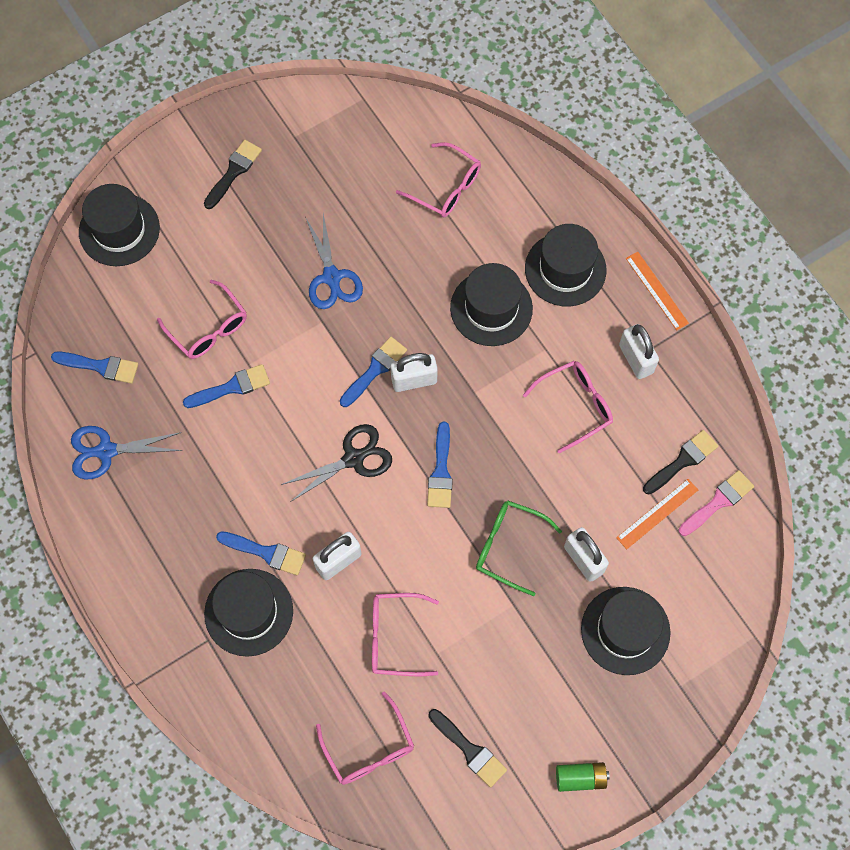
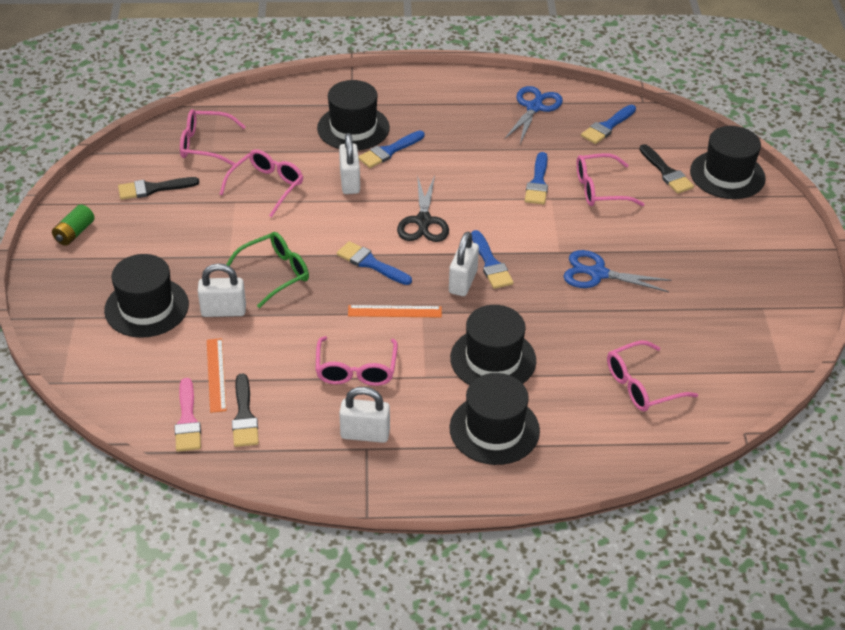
camera: 120 degrees right, 25 degrees down
(234, 171) = (746, 257): black brush -> black brush (666, 172)
(657, 290) = (421, 487): orange ruler -> orange ruler (394, 311)

